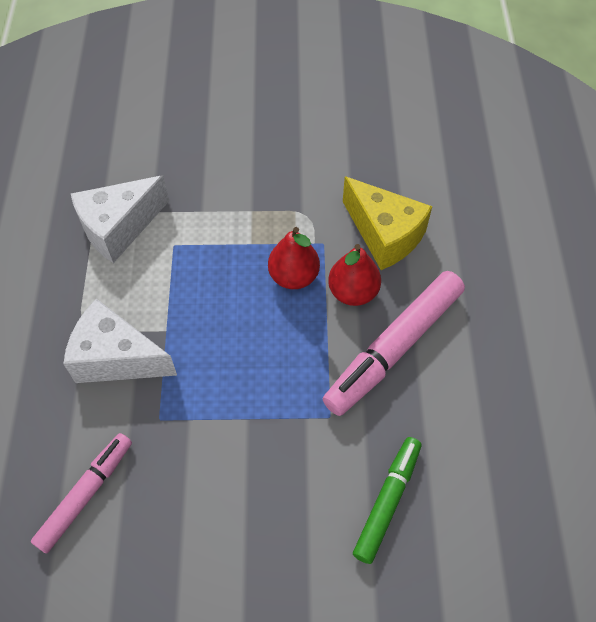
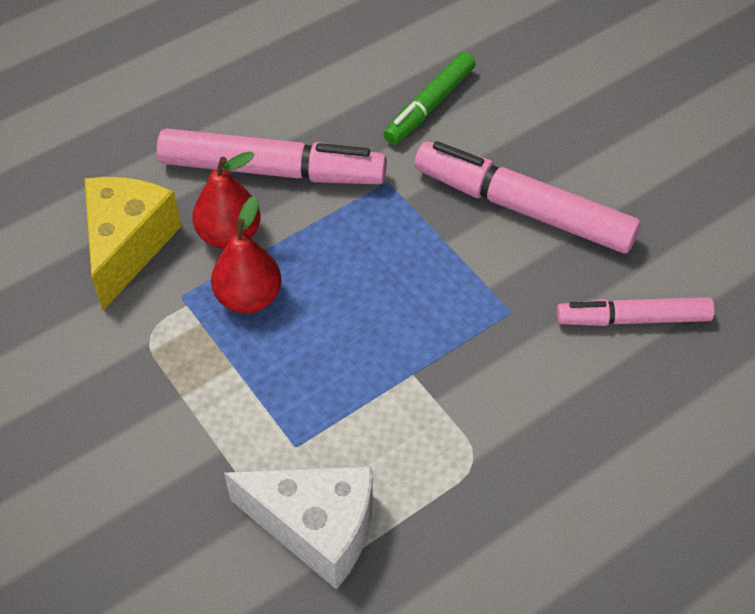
camera: 125 degrees left, 5 degrees down
(116, 358) = (484, 396): white cheese -> none
(234, 494) = (523, 208): none -> pink marker
(387, 501) = (429, 106): green marker -> green marker turned 45 degrees counterclockwise

